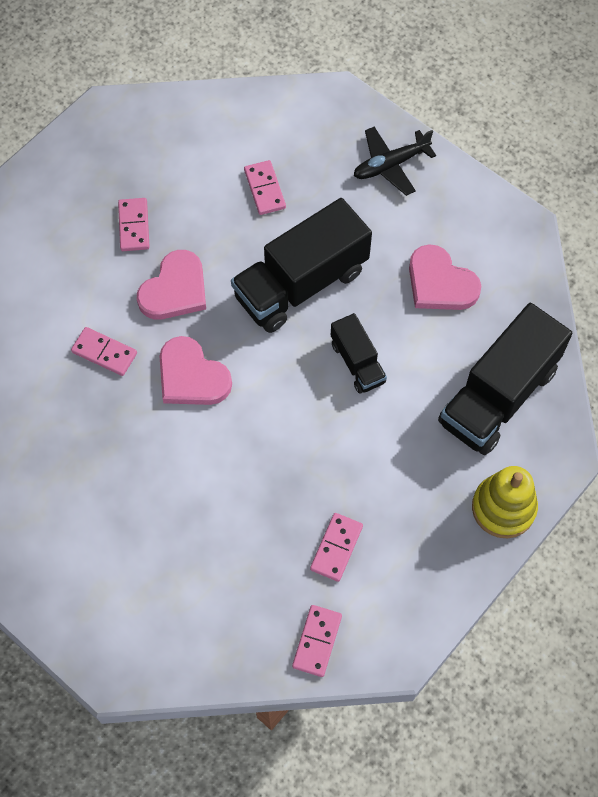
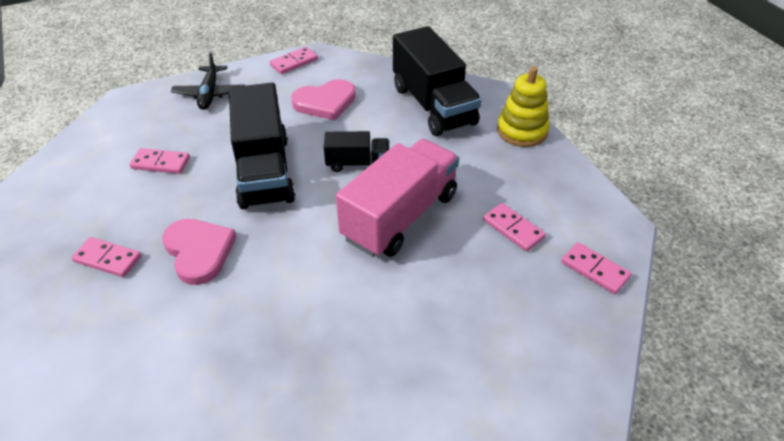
camera: 65 degrees left, 20 degrees down
(104, 352) = (218, 329): pink domino -> pink domino (294, 62)
(191, 376) = (294, 269): pink heart -> none
(301, 436) = (400, 216): none -> pink truck

